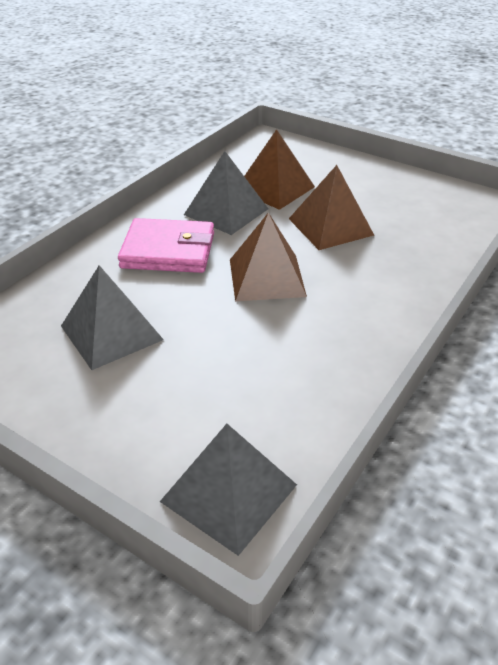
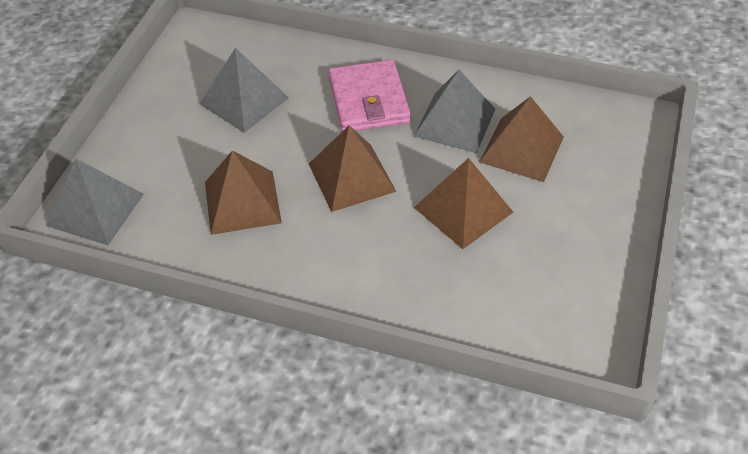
camera: 75 degrees right, 10 degrees up
(270, 355) = (242, 202): none -> brown pyramid

